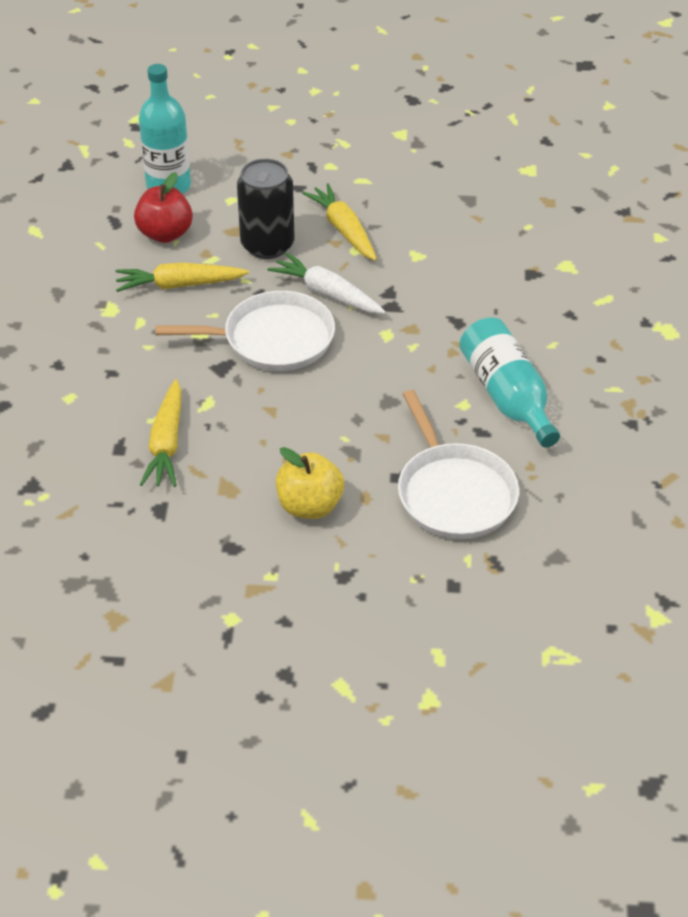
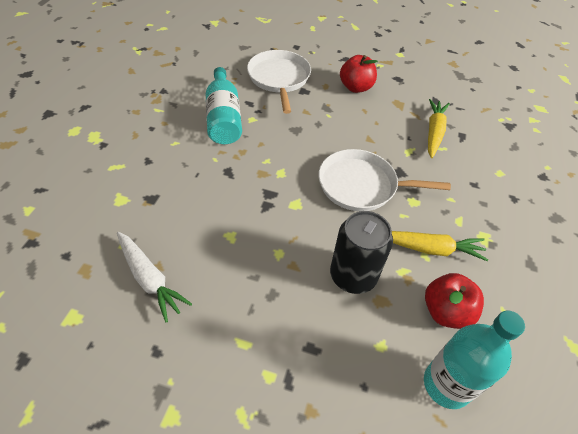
camera: 170 degrees left, 5 degrees up
(310, 506) = (356, 87): yellow apple -> red apple
(327, 294) = (313, 214): white carrot -> white carrot (149, 278)
(343, 230) = (282, 278): yellow carrot -> none

